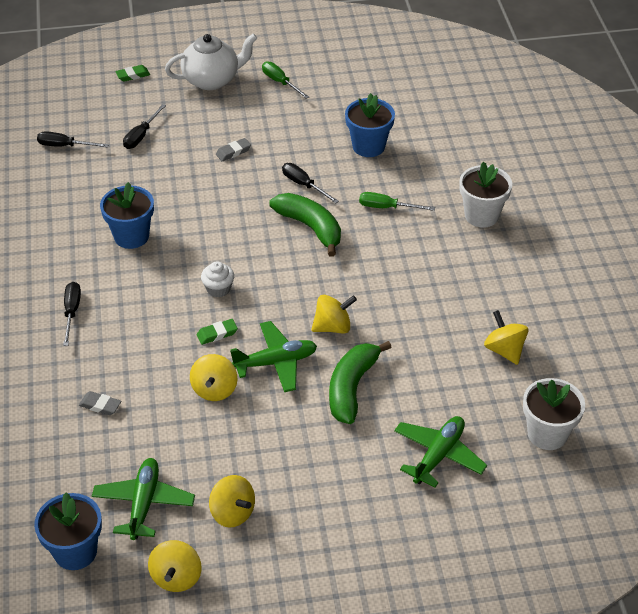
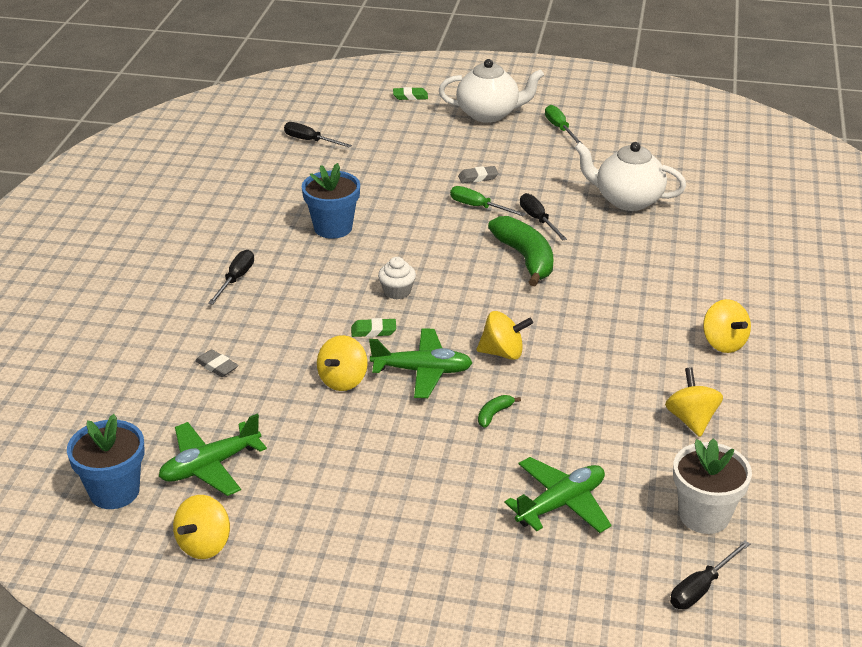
camera: 20 degrees right, 10 degrees down
(141, 136) = (390, 146): black screwdriver -> black screwdriver (701, 588)
(144, 503) = (210, 466): green plane -> green plane turned 150 degrees counterclockwise
(232, 513) = (298, 499): yellow spinning top -> yellow spinning top (723, 343)
(352, 388) = (494, 414): green banana -> green banana, size x0.43
(368, 146) = (627, 200): blue flower pot -> white teapot
(387, 207) = (620, 257): green screwdriver -> green screwdriver (478, 207)
(481, 215) = (726, 287): white flower pot -> none

